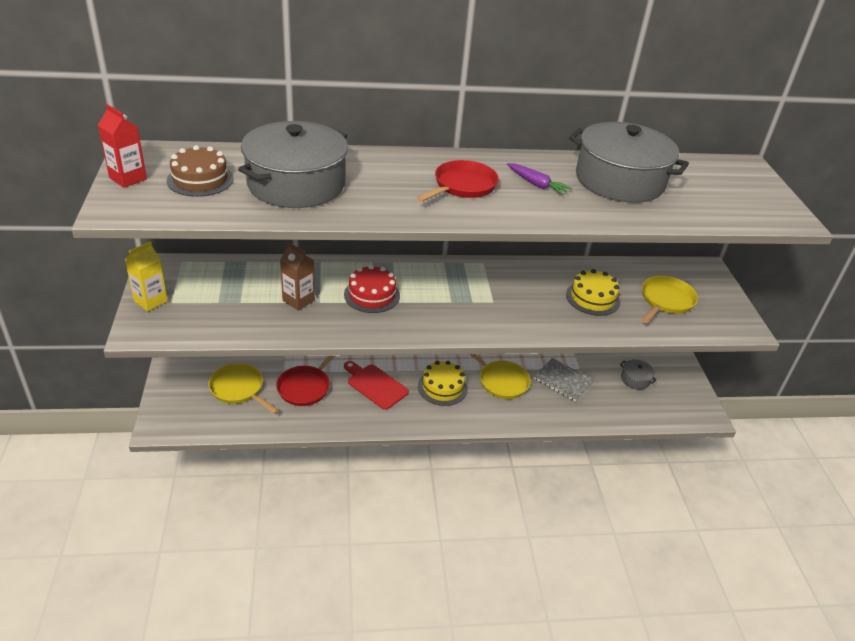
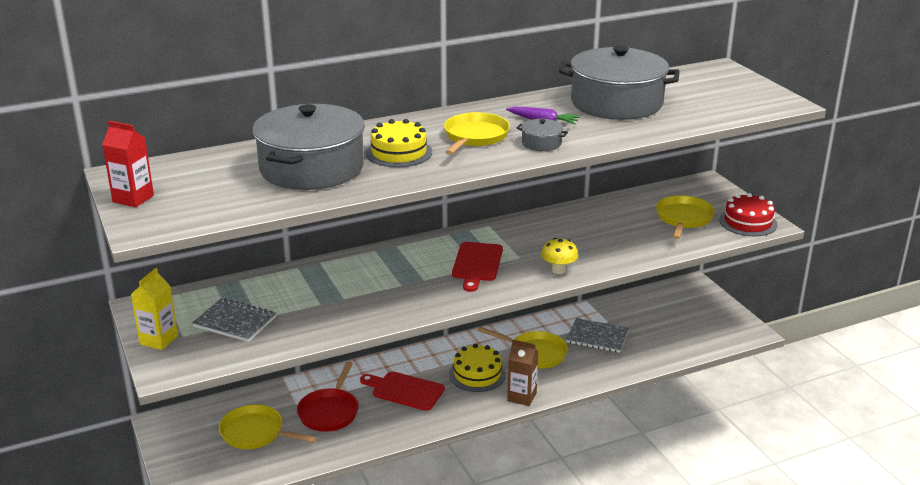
camera: 15 degrees left, 10 degrees down
(200, 179) = (210, 184): brown cake -> none
(219, 300) = (235, 322): none -> grey notebook
(298, 300) = (320, 302): brown carton -> brown carton (522, 397)
(372, 295) = (394, 279): red cake -> red cake (748, 222)
(451, 298) = (477, 264): none -> red cutting board
(462, 186) = (474, 137): red pan -> yellow pan
(521, 324) = (558, 270): none -> yellow mushroom
(593, 298) = (614, 232): yellow cake -> yellow cake (399, 152)
(635, 379) = (667, 318): grey pot -> grey pot (541, 143)

